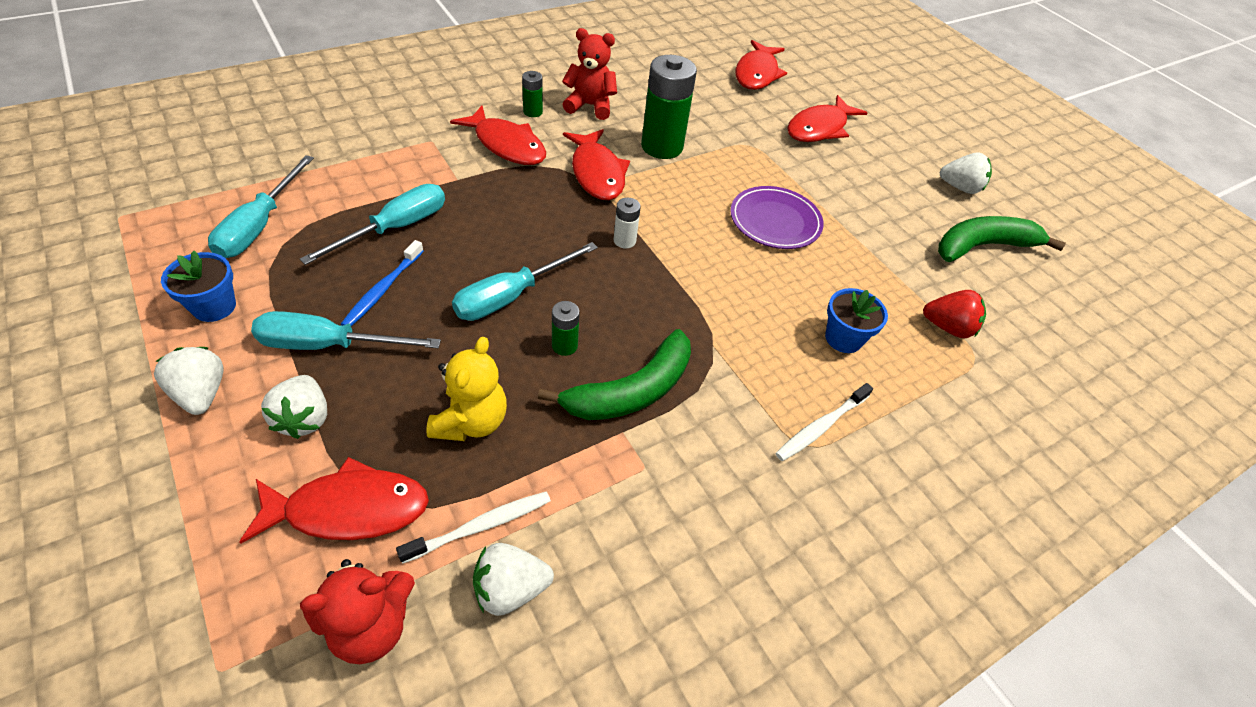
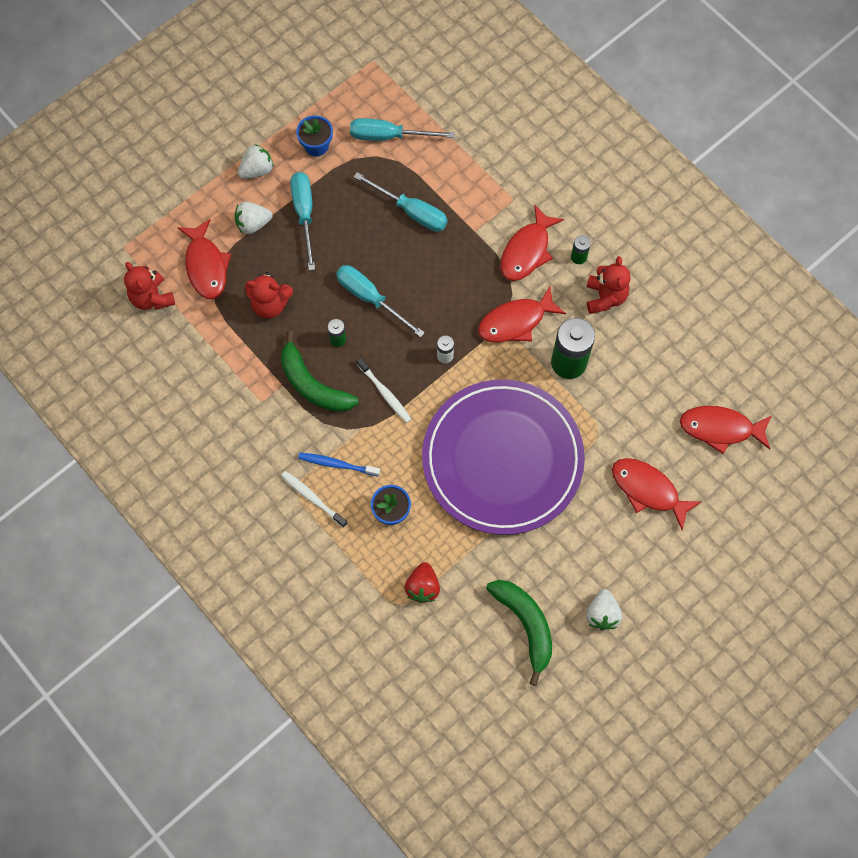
camera: 85 degrees right, 20 degrees up
(383, 289) = (355, 225): blue toothbrush -> blue toothbrush (337, 464)
(471, 421) = (270, 304): yellow teddy bear -> red teddy bear
(480, 526) = (209, 328): white toothbrush -> white toothbrush (384, 393)
(510, 589) = (179, 351): white strawberry -> none
(775, 221) = (502, 459): purple plate -> purple plate, size x2.18

